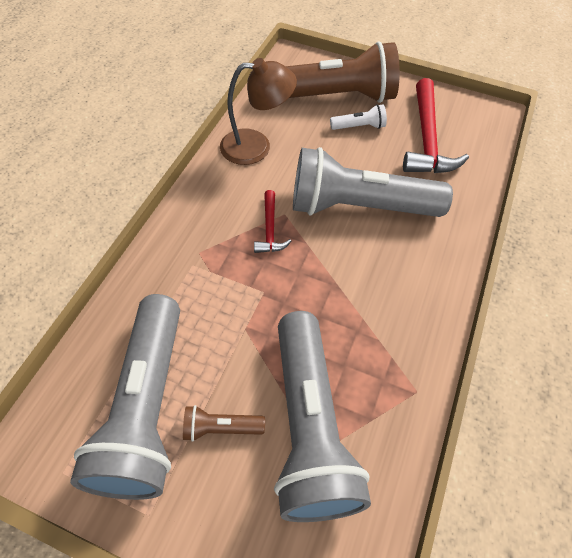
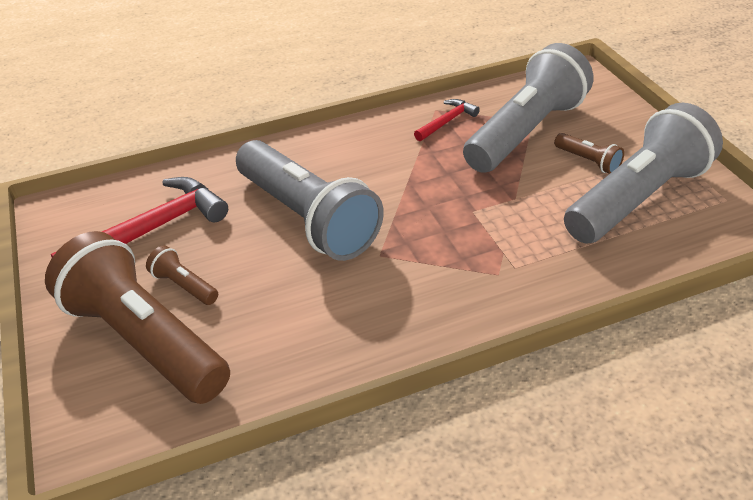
camera: 130 degrees left, 15 degrees down
(256, 146) = (316, 342): brown lamp -> none
(270, 229) = (410, 251): red hammer -> red hammer (447, 122)
(359, 126) = (184, 286): white flashlight -> brown flashlight

